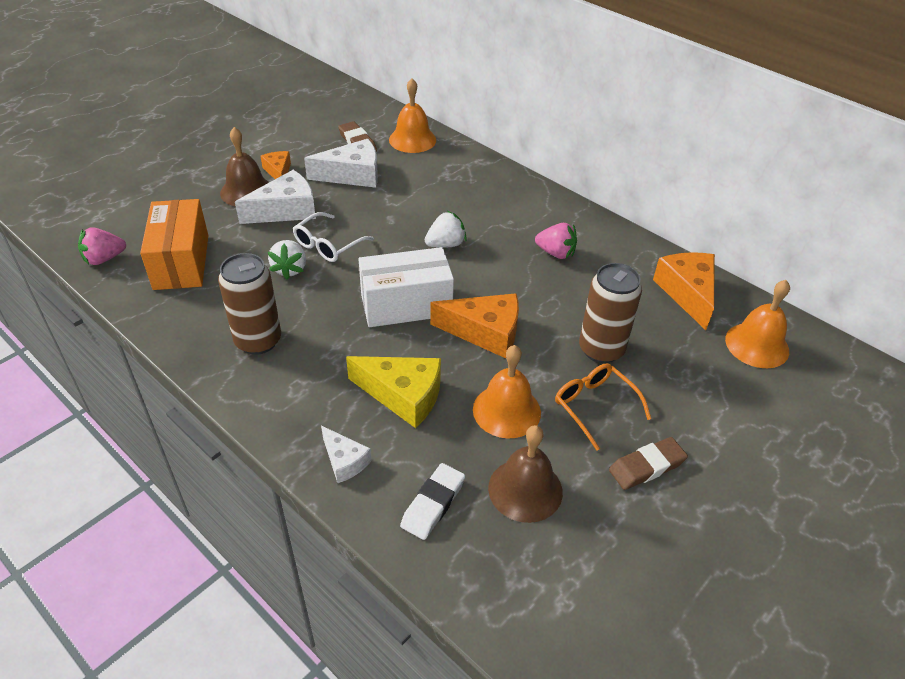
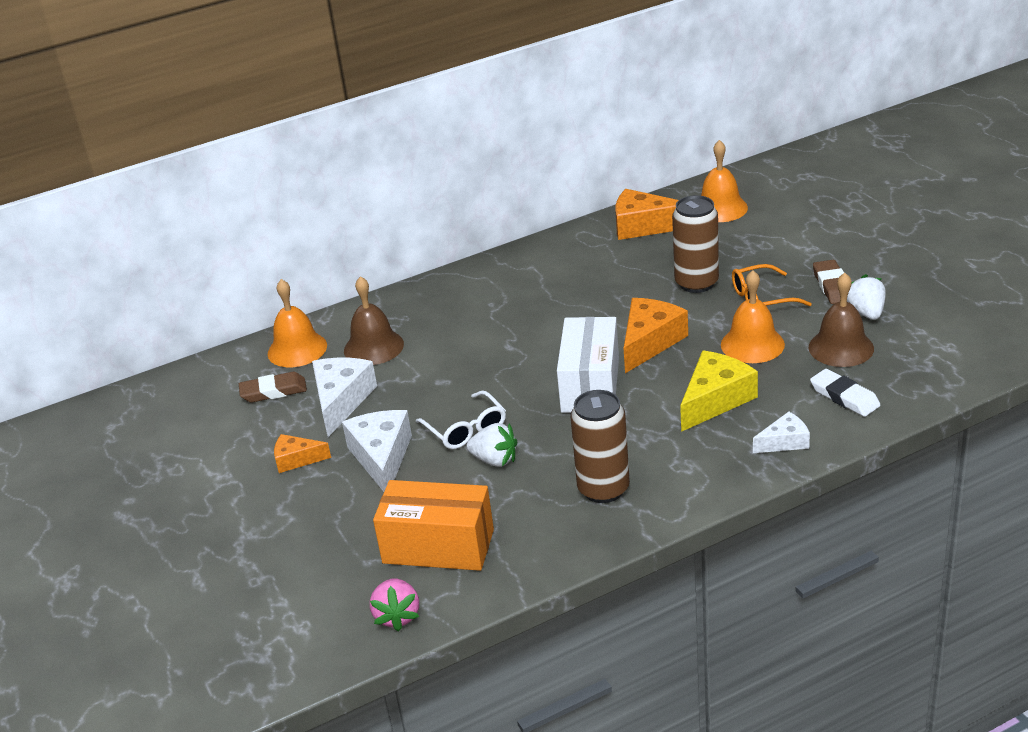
camera: 65 degrees left, 10 degrees down
(246, 191) = (322, 488): brown bell -> brown bell (373, 347)
(445, 244) = (507, 349): white strawberry -> white strawberry (866, 313)
(556, 253) = (555, 285): pink strawberry -> none

